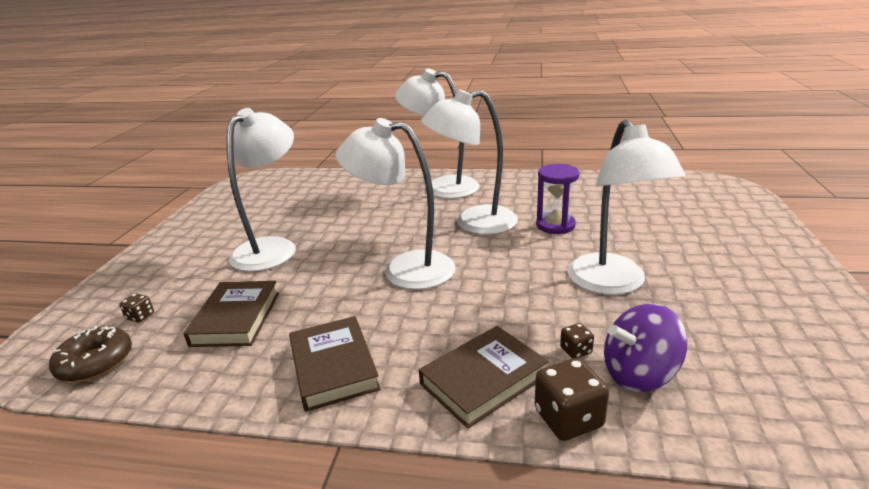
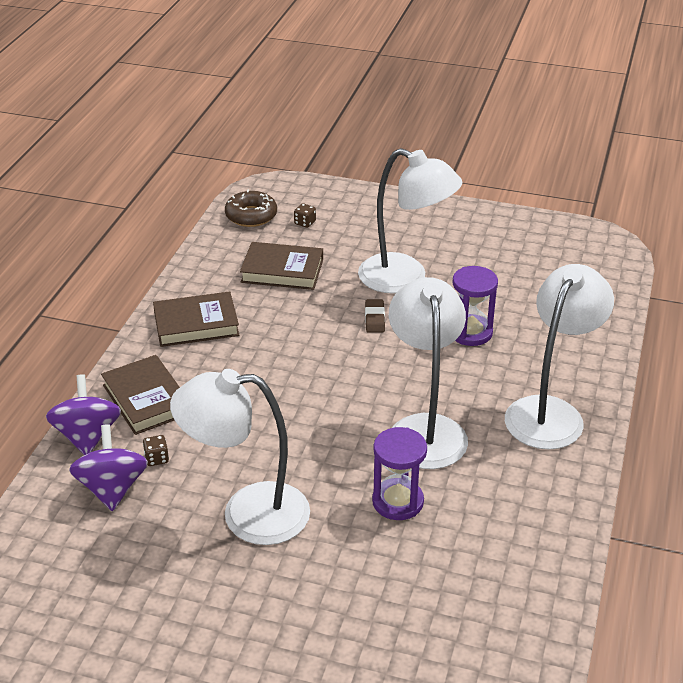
camera: 95 degrees right, 10 degrees up
(332, 256) = (374, 318): none -> brown eraser
(354, 216) = (470, 332): none -> purple hourglass
(404, 269) = (331, 367): white lamp -> none
(568, 418) = (87, 436): brown dice -> purple spinning top

